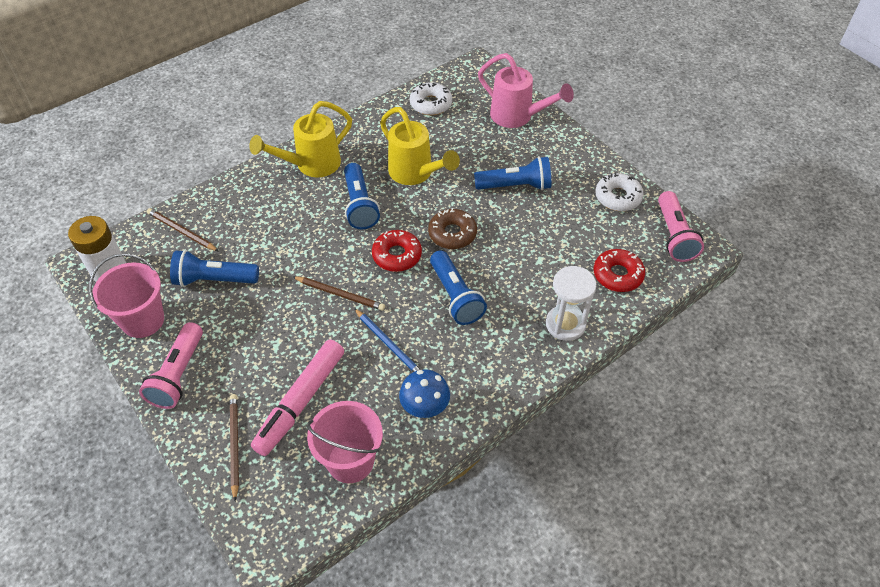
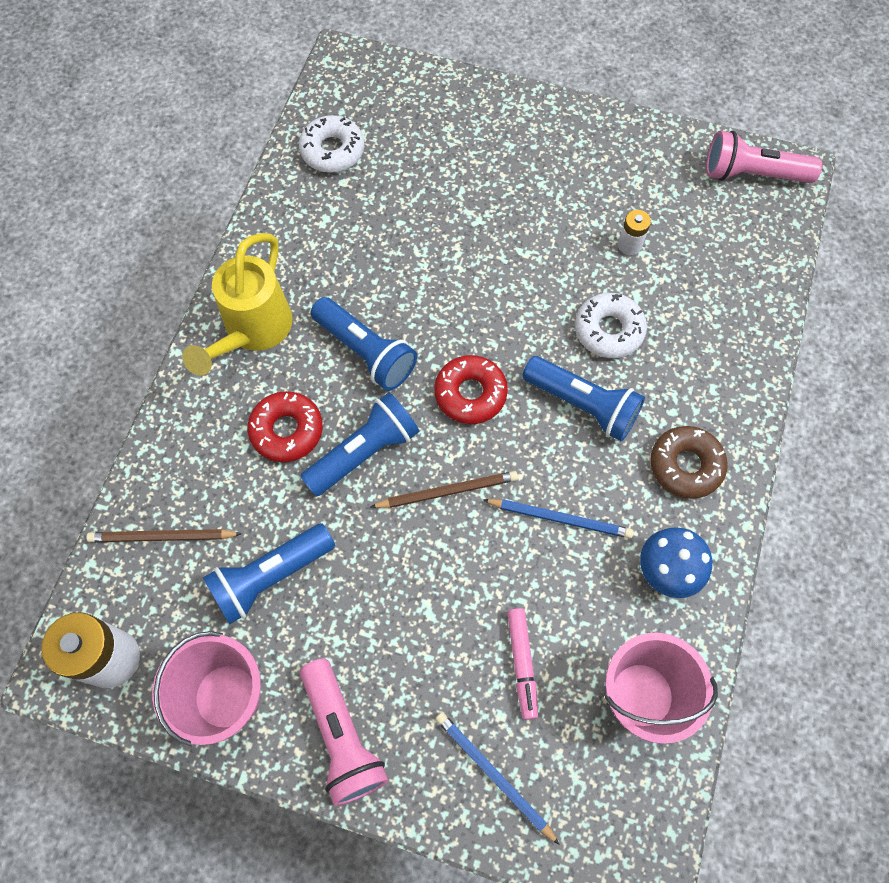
camera: 35 degrees left, 15 degrees up
(234, 445) = (493, 775): brown pencil -> blue pencil
(300, 401) = (522, 663): pink marker -> pink marker, size x0.55
(415, 174) = (398, 265): yellow watering can -> none
(452, 234) = (511, 322): brown donut -> brown donut (685, 465)
(515, 186) = (531, 211): blue flashlight -> blue flashlight (364, 452)
(518, 117) = (456, 110): pink watering can -> none
(559, 232) = (629, 245): none -> white battery
(565, 324) = (728, 362): white hourglass -> none
(617, 275) = (733, 262): red donut -> red donut (287, 430)
(618, 197) = (656, 158): white donut -> white donut (609, 330)
(674, 236) = (752, 174): pink flashlight -> pink flashlight turned 135 degrees clockwise

